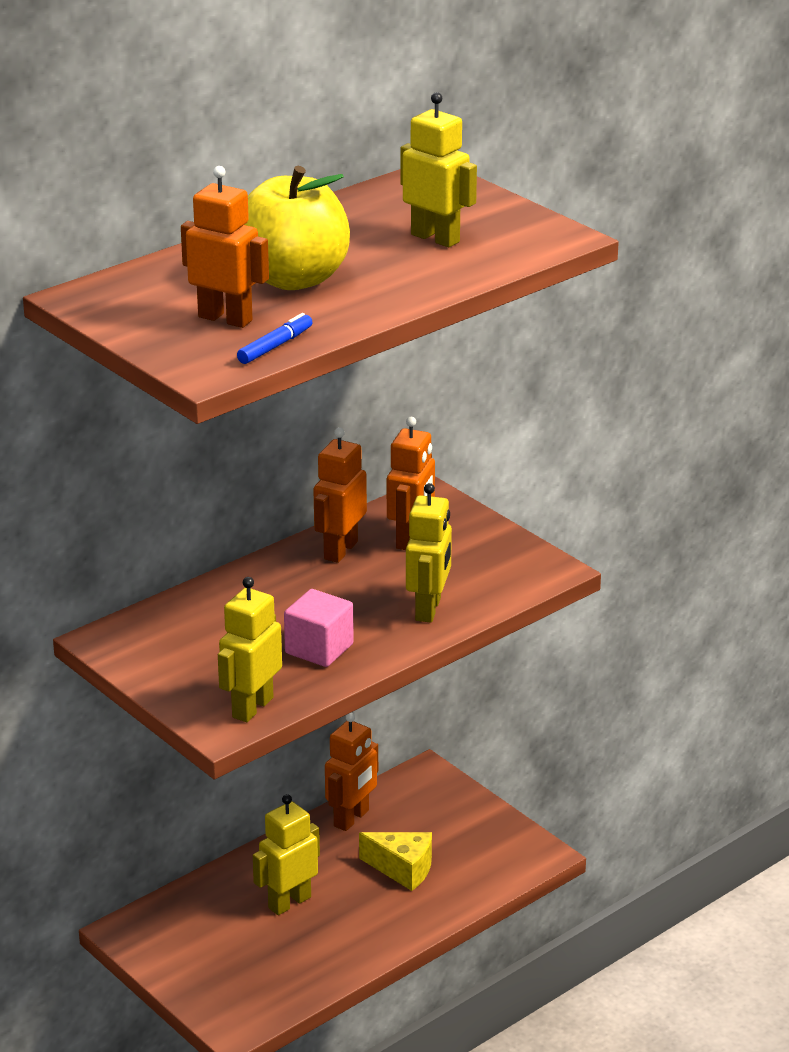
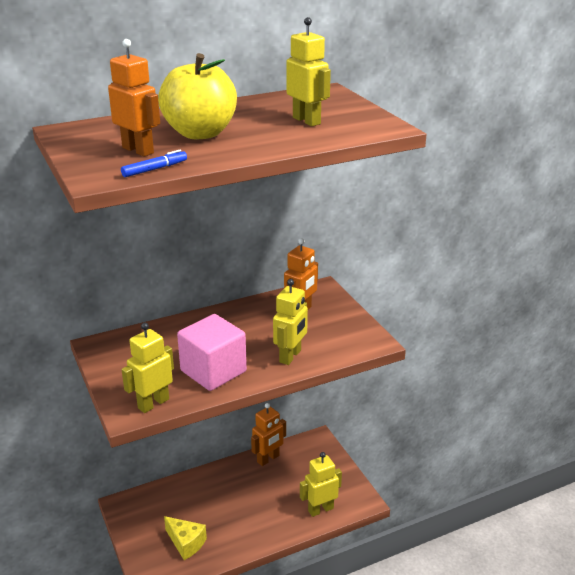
camera: 15 degrees right, 0 degrees up
(289, 902) = (214, 504): yellow robot -> yellow robot (320, 509)
(319, 649) = (213, 371): pink cube -> pink cube, size x1.54
(340, 550) = (257, 312): orange robot -> none
(402, 869) = (284, 496): yellow cheese -> yellow cheese (186, 543)

